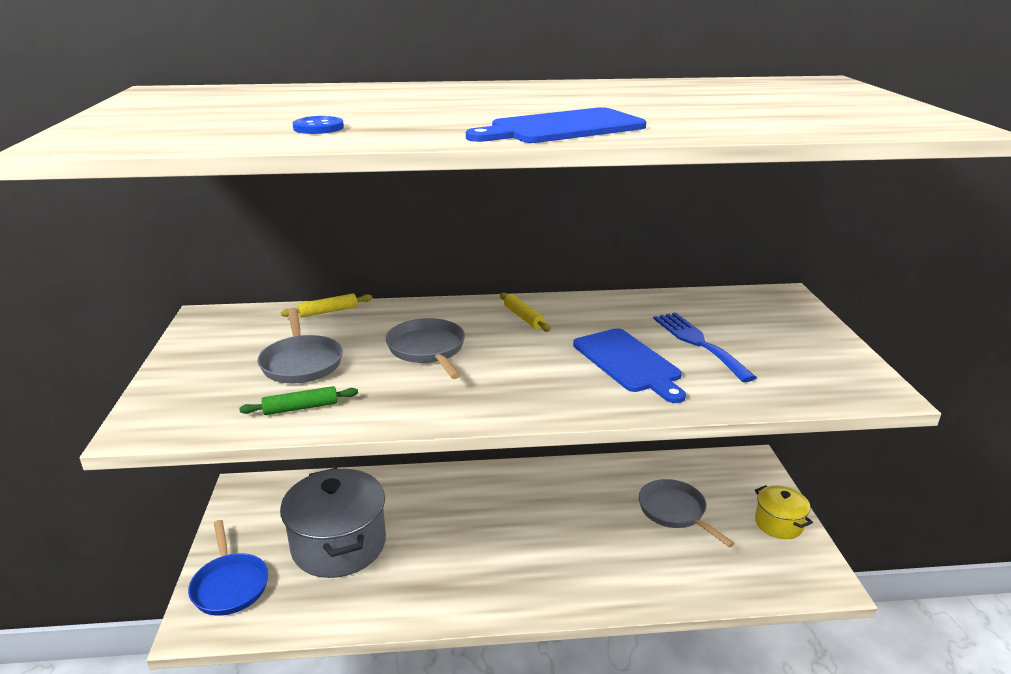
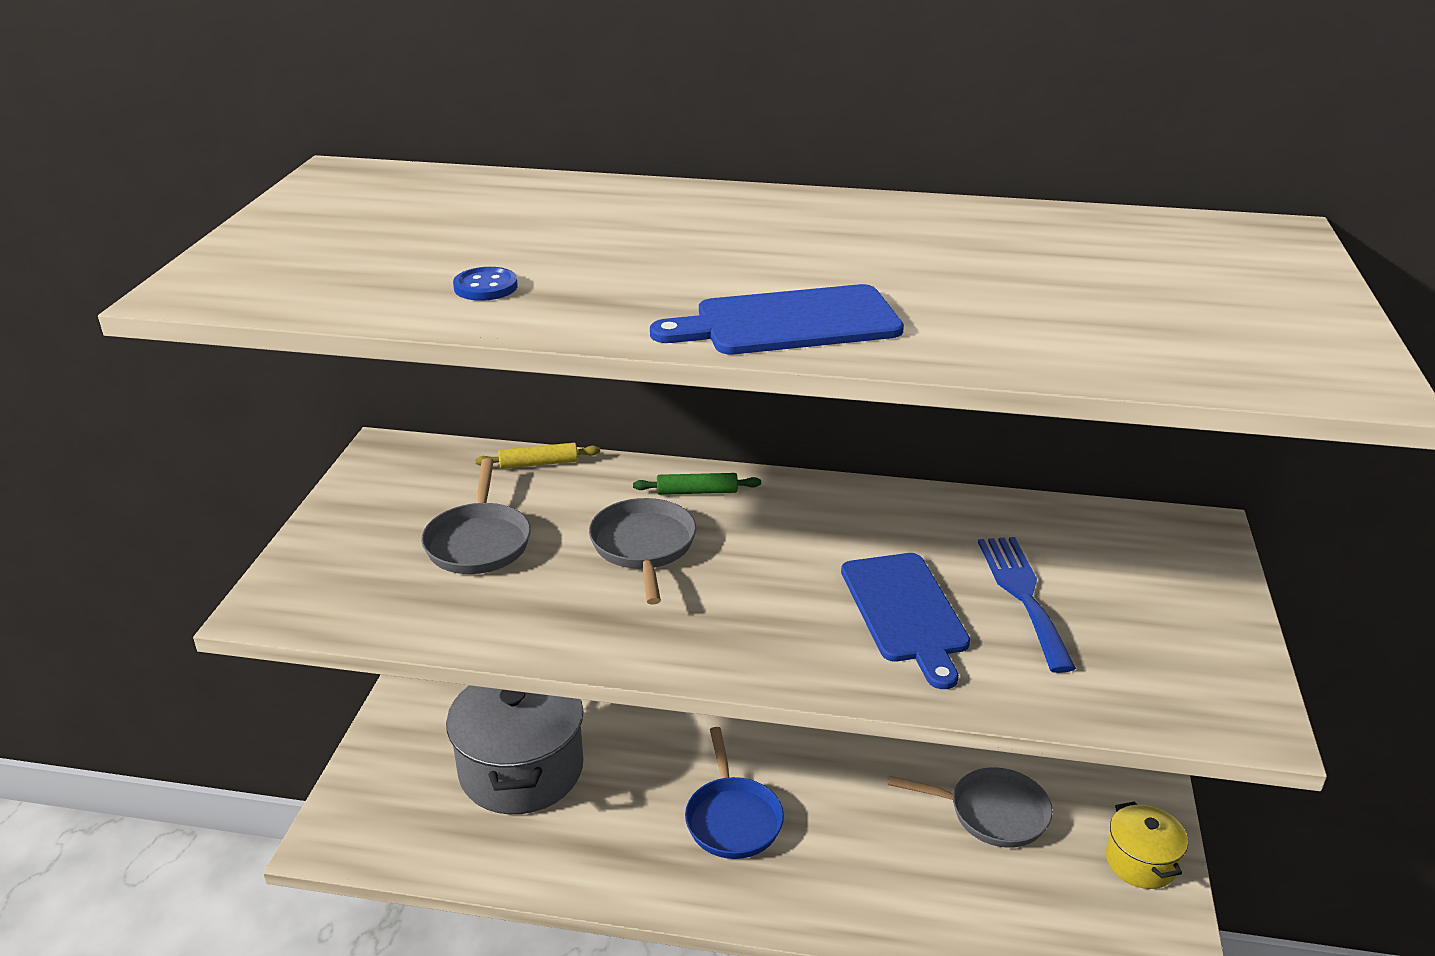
camera: 15 degrees right, 5 degrees up
(230, 585) = (377, 797): blue pan -> blue pan (732, 818)
(301, 408) = (456, 611): green rolling pin -> green rolling pin (697, 492)
(523, 317) = (793, 512): yellow rolling pin -> none
(675, 512) = (991, 813): grey pan -> grey pan turned 120 degrees clockwise

